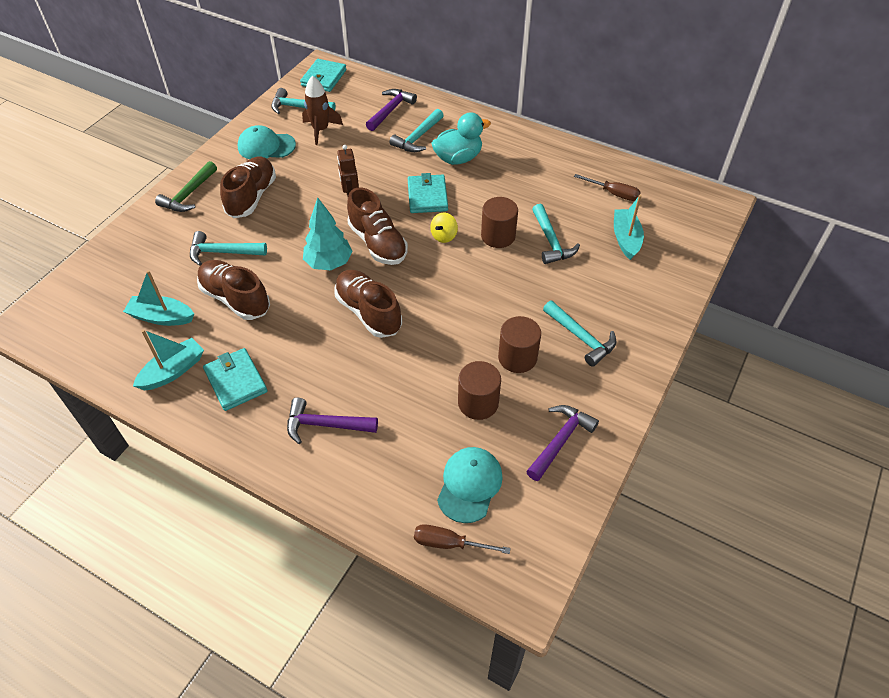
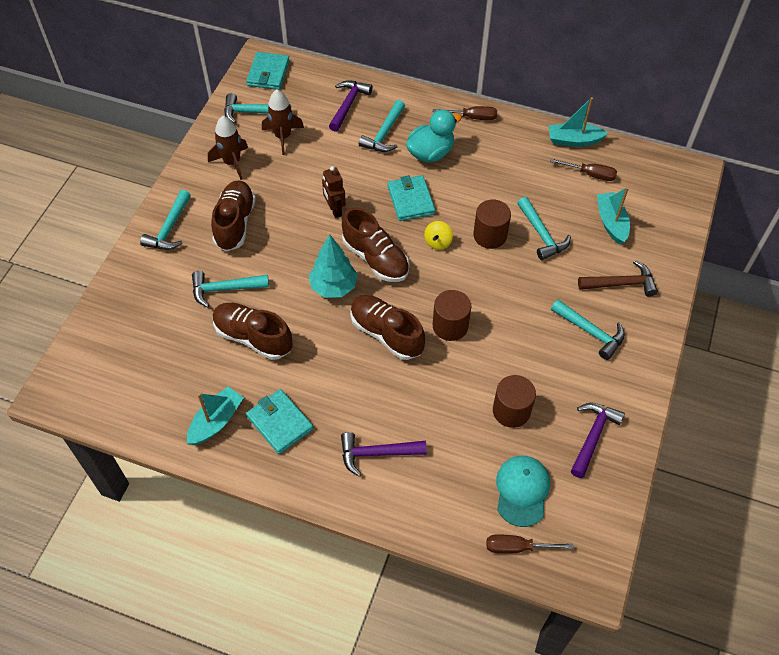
camera: 10 degrees left, 5 degrees up
(161, 317) = (186, 367): turquoise boat -> turquoise boat (574, 140)
(189, 194) = (169, 228): green hammer -> turquoise hammer
(266, 146) = (232, 162): turquoise cap -> brown rocket
(507, 133) = (472, 117): none -> brown screwdriver
(517, 357) = (537, 360): brown cylinder -> brown cylinder (450, 326)
(624, 296) = (621, 284): none -> brown hammer

